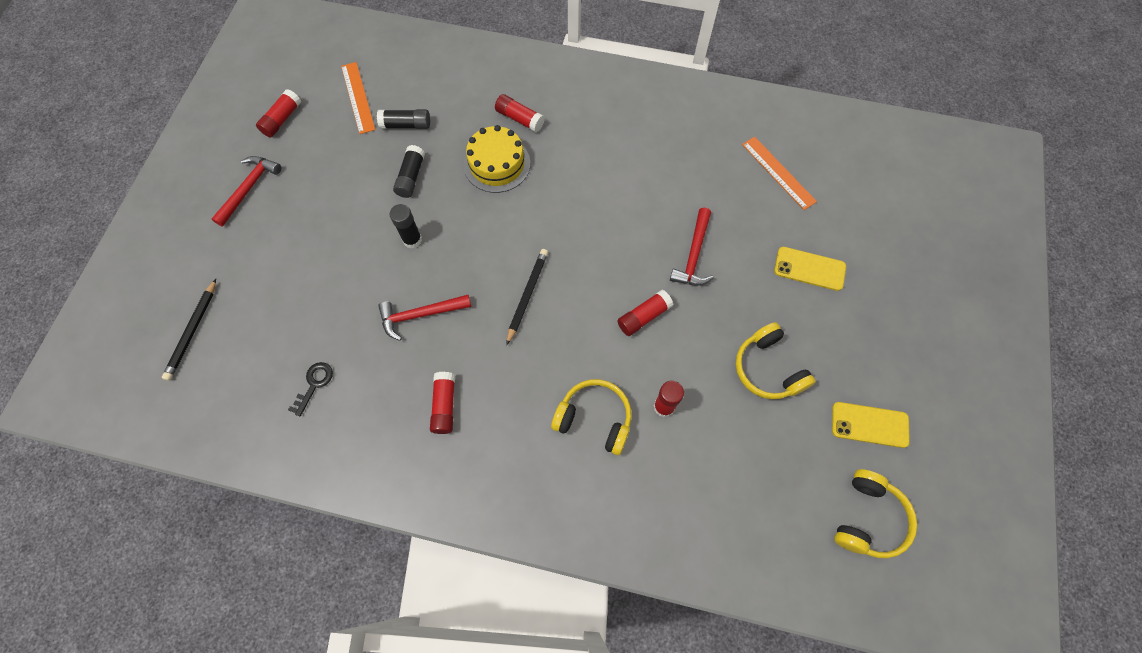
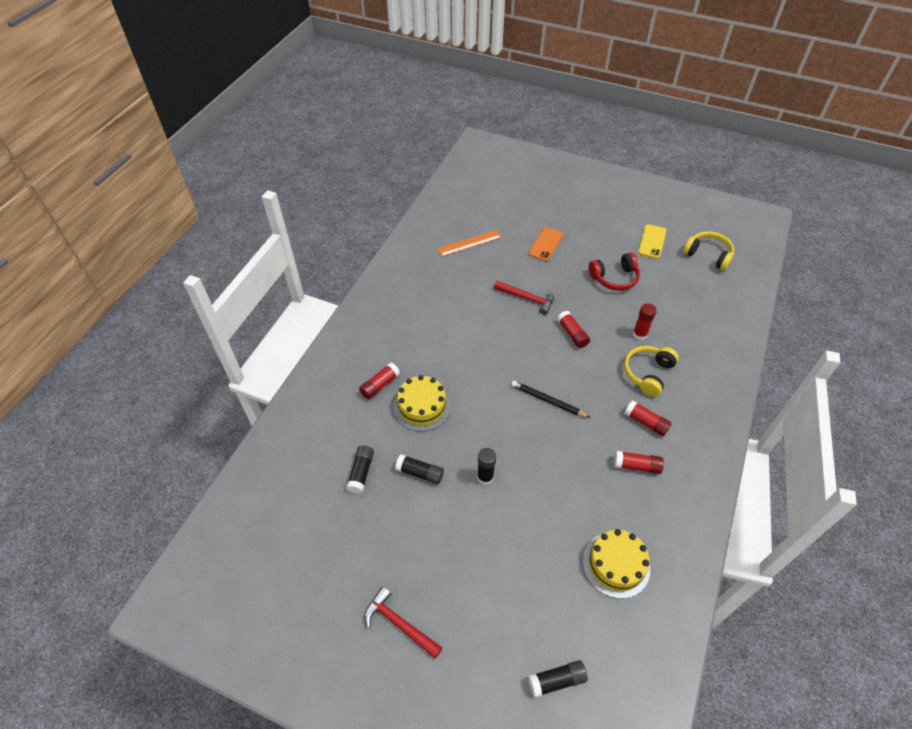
camera: 80 degrees left, 15 degrees down
(192, 331) = (557, 680): black pencil -> black glue stick
(282, 119) = (320, 588): red glue stick -> red glue stick (646, 422)
(314, 384) = (616, 564): black key -> yellow cake
(358, 97) = (315, 513): orange ruler -> none
(420, 315) = (557, 477): red hammer -> none
(768, 369) = (614, 278): yellow headphones -> red headphones
(809, 269) = (546, 244): yellow phone -> orange phone

